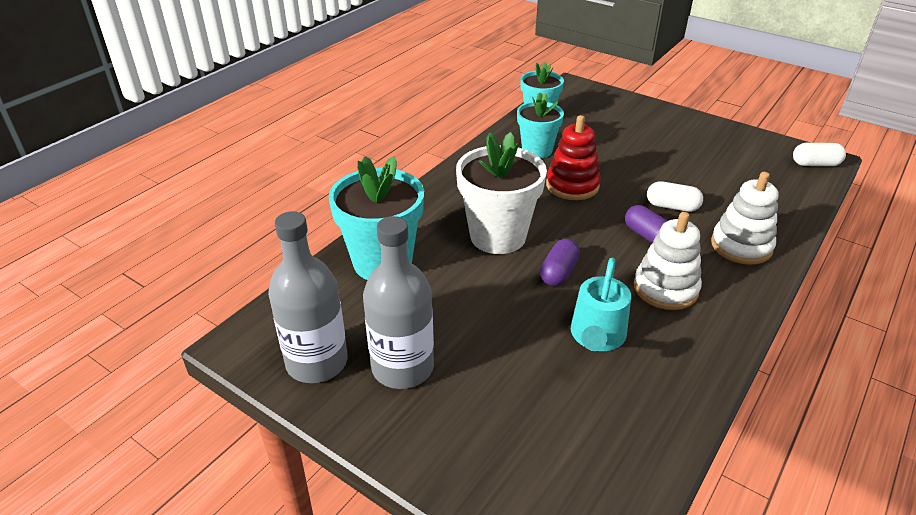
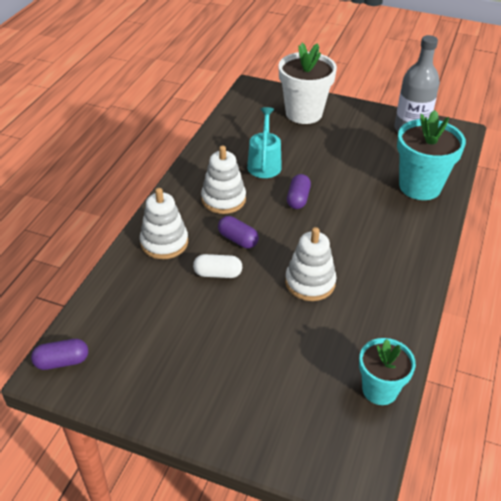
camera: 165 degrees right, 5 degrees up
(402, 367) = (365, 133): grey bottle -> none
(498, 236) = (352, 219): white flower pot -> white flower pot (304, 113)
(537, 150) = (359, 326): turquoise flower pot -> none
(572, 185) = (310, 282): red stacking toy -> white stacking toy
(815, 164) = (62, 361): white capsule -> purple capsule

